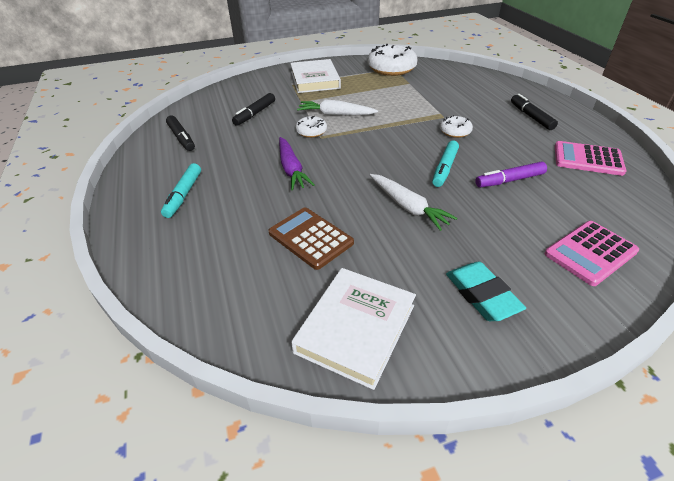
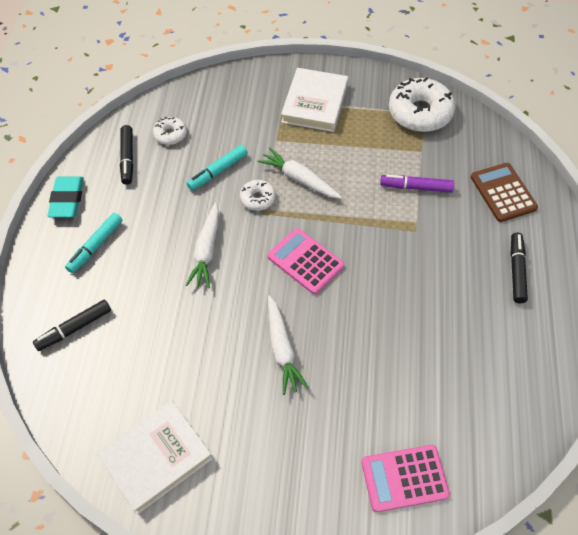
camera: 25 degrees right, 15 degrees up
(255, 114) = (216, 145): black marker -> black marker (74, 328)
(291, 169) = (206, 251): purple carrot -> white carrot
(310, 238) = (175, 349): brown calculator -> brown calculator (503, 192)
(444, 168) = (354, 313): turquoise marker -> turquoise marker (218, 171)
(455, 131) = (408, 260): white donut -> white donut (170, 135)
(482, 295) = (273, 475): turquoise eraser -> turquoise eraser (67, 200)
(509, 180) = (406, 357): purple marker -> purple marker (416, 187)
(588, 159) = (518, 364): pink calculator -> pink calculator (305, 261)

